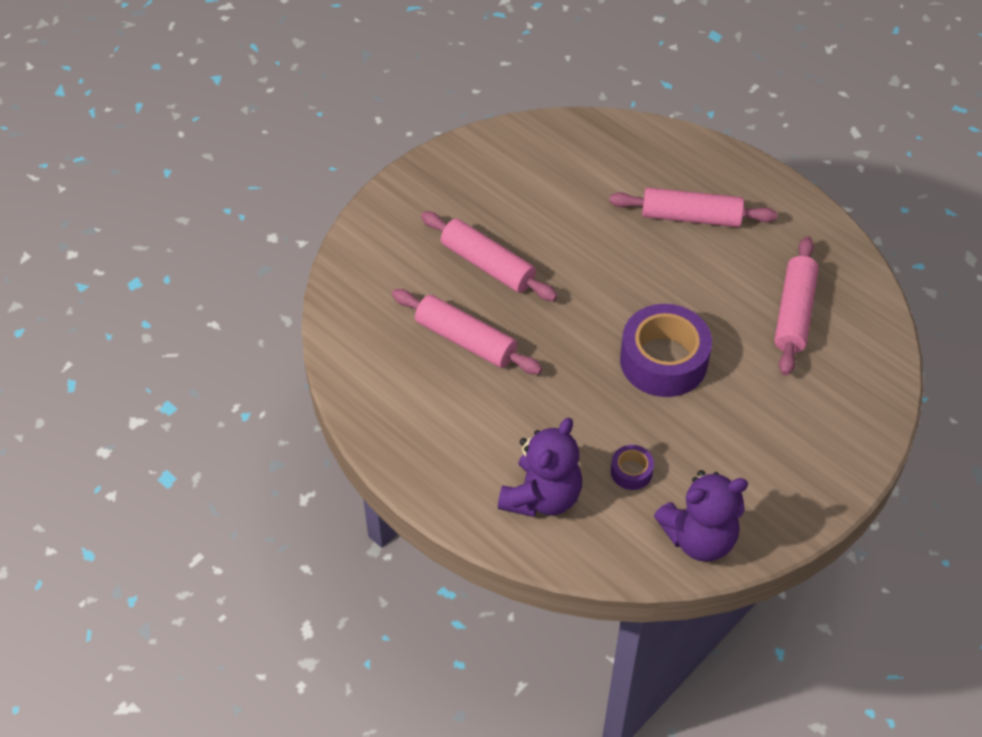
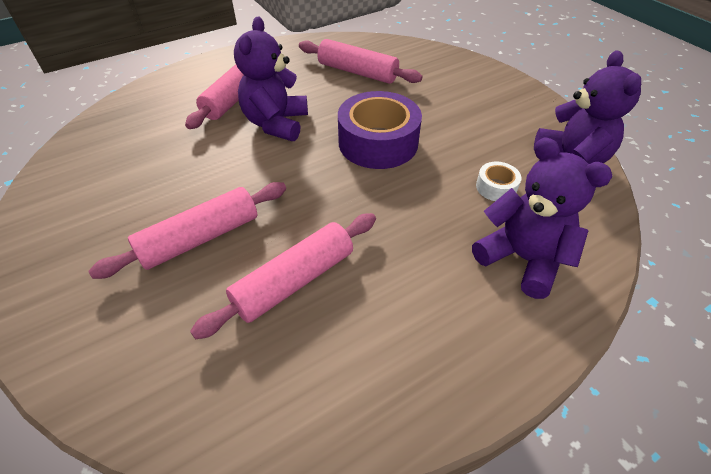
camera: 75 degrees left, 5 degrees down
(631, 471) = (496, 187): purple tape -> white tape
(659, 266) = (276, 123): none -> purple teddy bear

